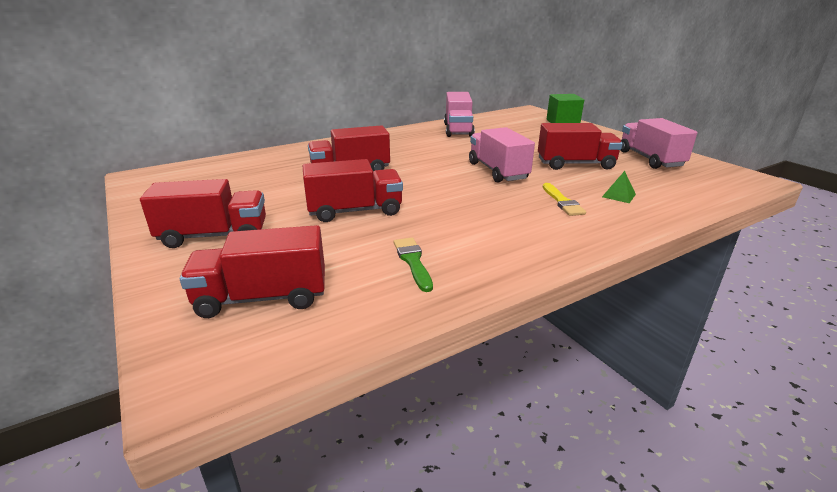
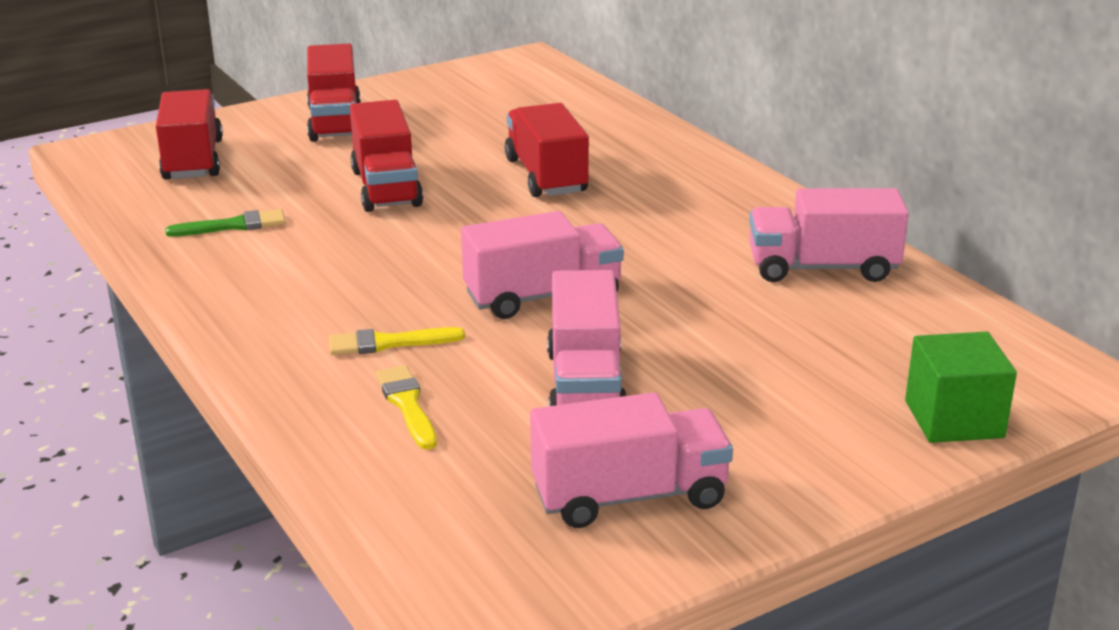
camera: 90 degrees right, 0 degrees up
(575, 164) = (585, 385): red truck -> pink truck
(618, 195) = (407, 404): green pyramid -> yellow brush

